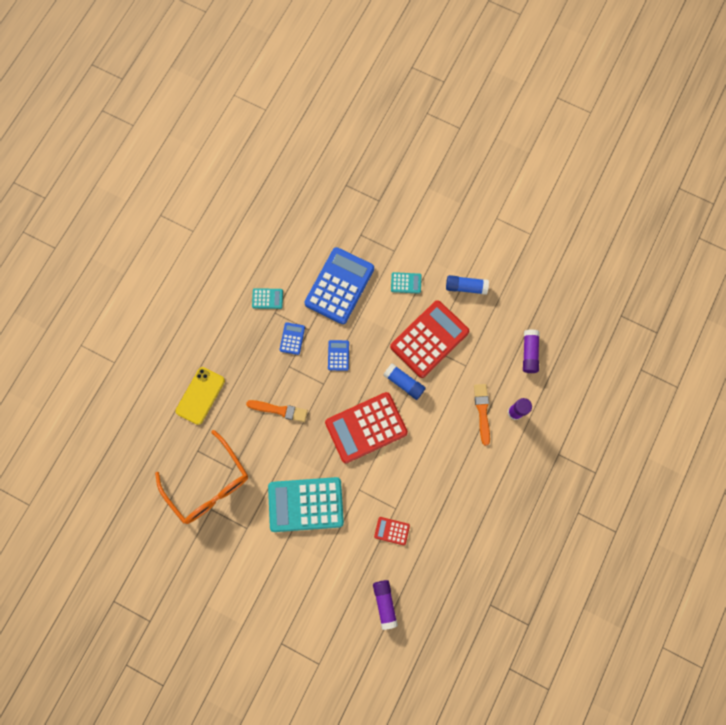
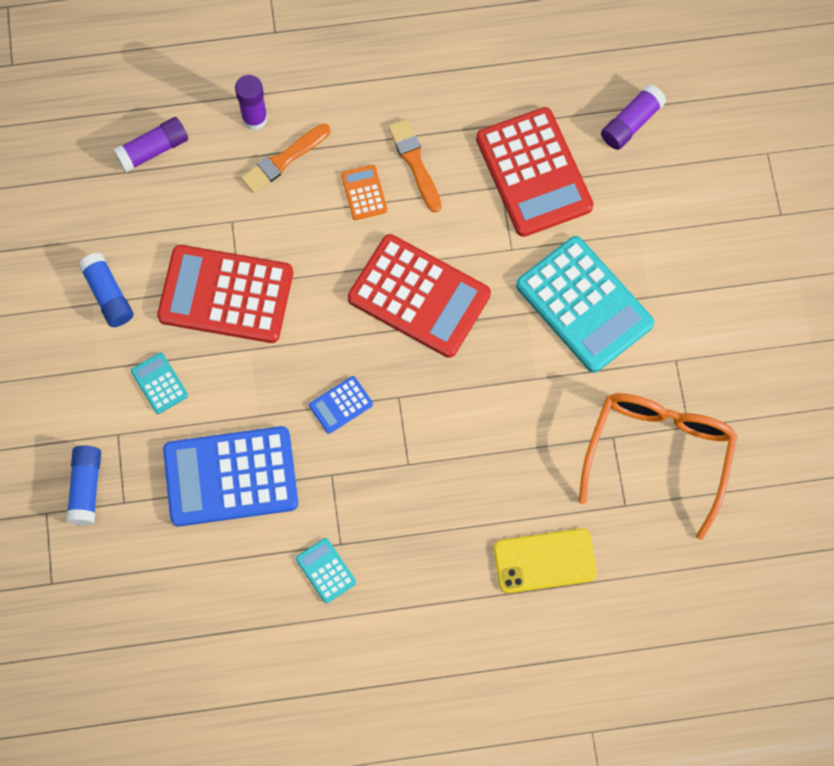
camera: 125 degrees left, 5 degrees down
(279, 410) = (482, 431): orange brush -> orange brush (415, 163)
(292, 338) = (362, 489): blue calculator -> none
(392, 531) = (534, 173): red calculator -> red calculator, size x2.28
(404, 383) = (317, 287): blue glue stick -> blue glue stick (86, 488)
(438, 438) = (364, 193): none -> orange calculator

